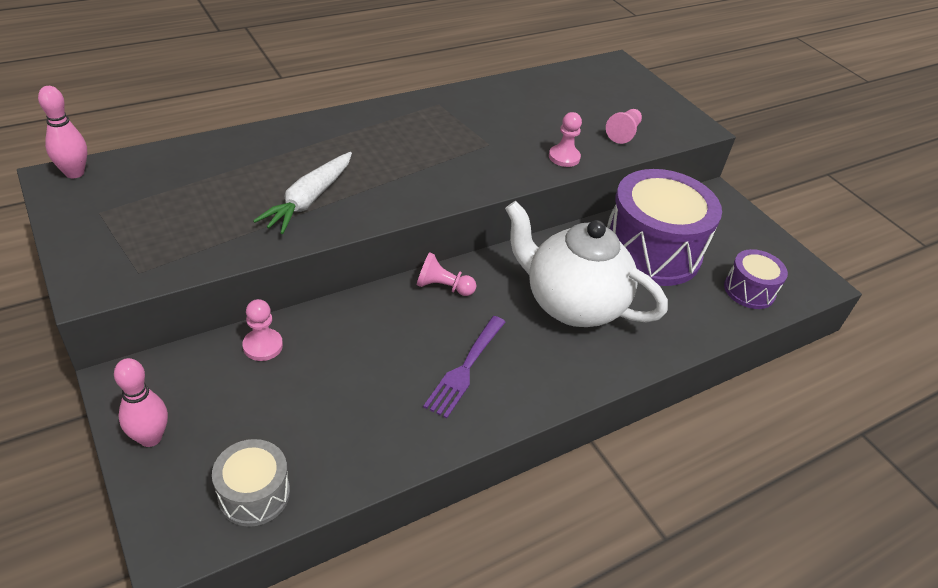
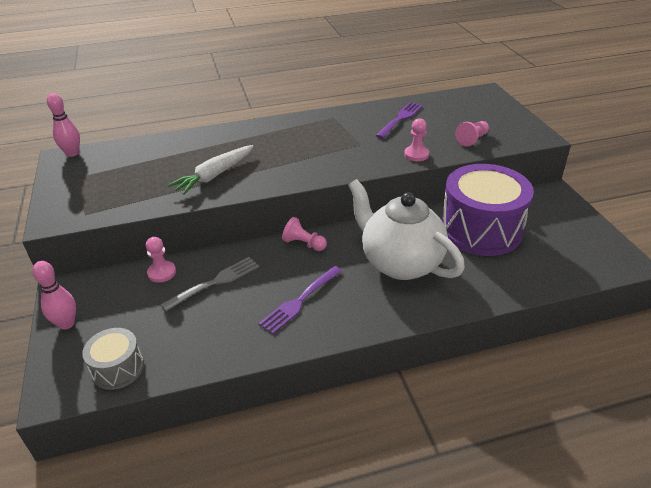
camera: 20 degrees right, 5 degrees down
(344, 353) = (215, 282): none -> grey fork
(526, 105) = (400, 119): none -> purple fork
(749, 290) = (558, 264): purple drum -> none

